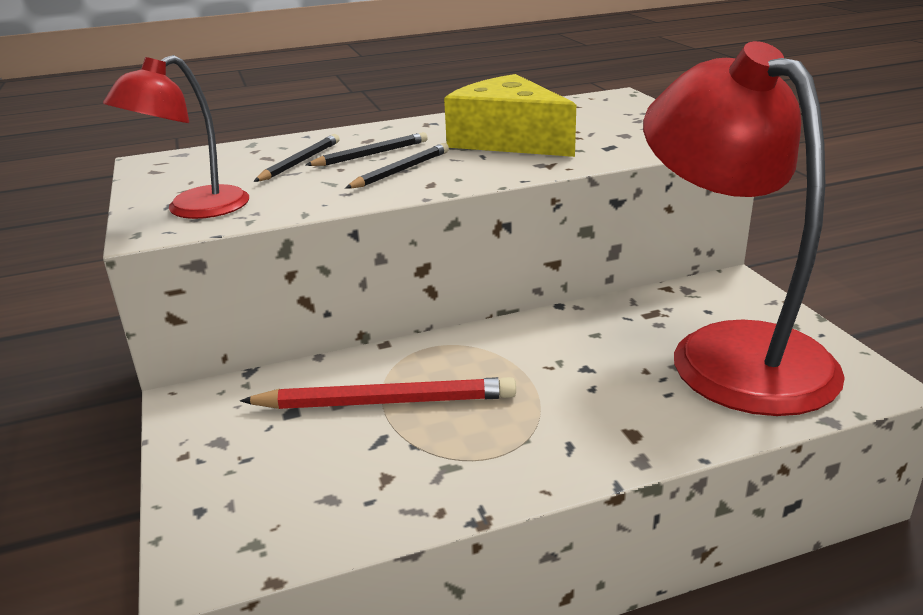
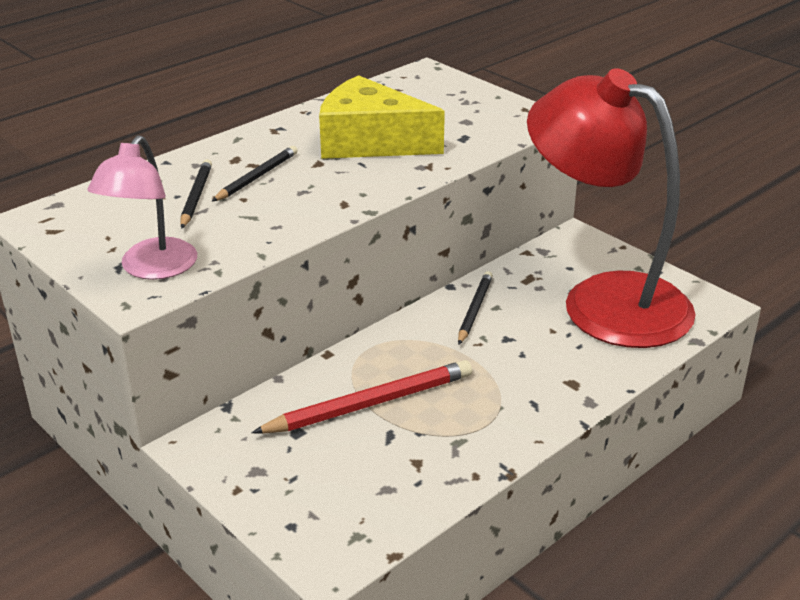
camera: 25 degrees left, 5 degrees up
(194, 210) = (152, 269): red lamp -> pink lamp
(401, 170) = (304, 192): black pencil -> black pencil (474, 310)

